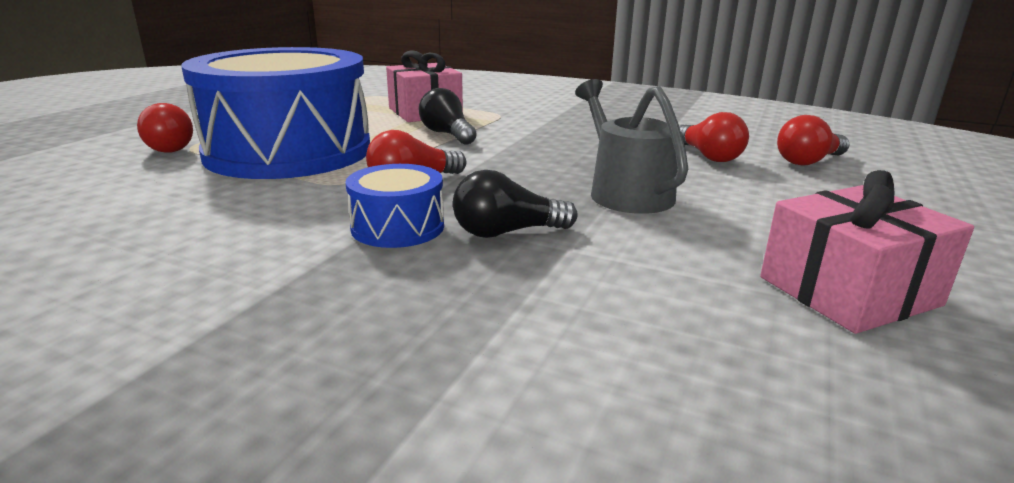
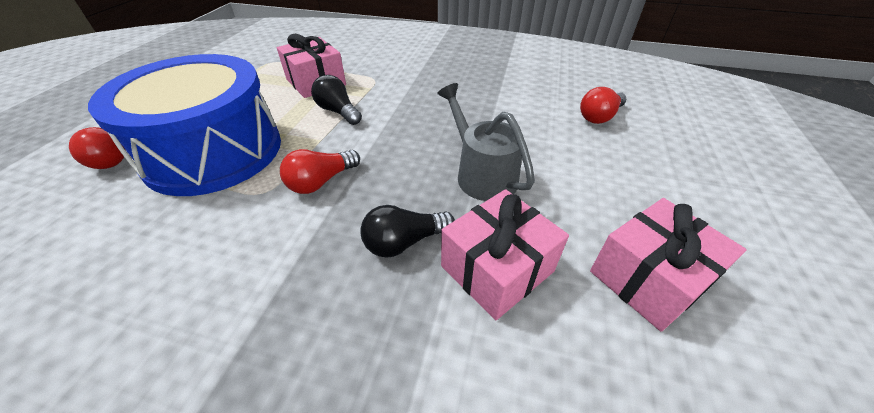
camera: 10 degrees left, 20 degrees up
(397, 227) = (319, 248): blue drum -> none
(627, 263) = (497, 268): none -> pink gift
(708, 156) = (532, 118): red light bulb -> none

